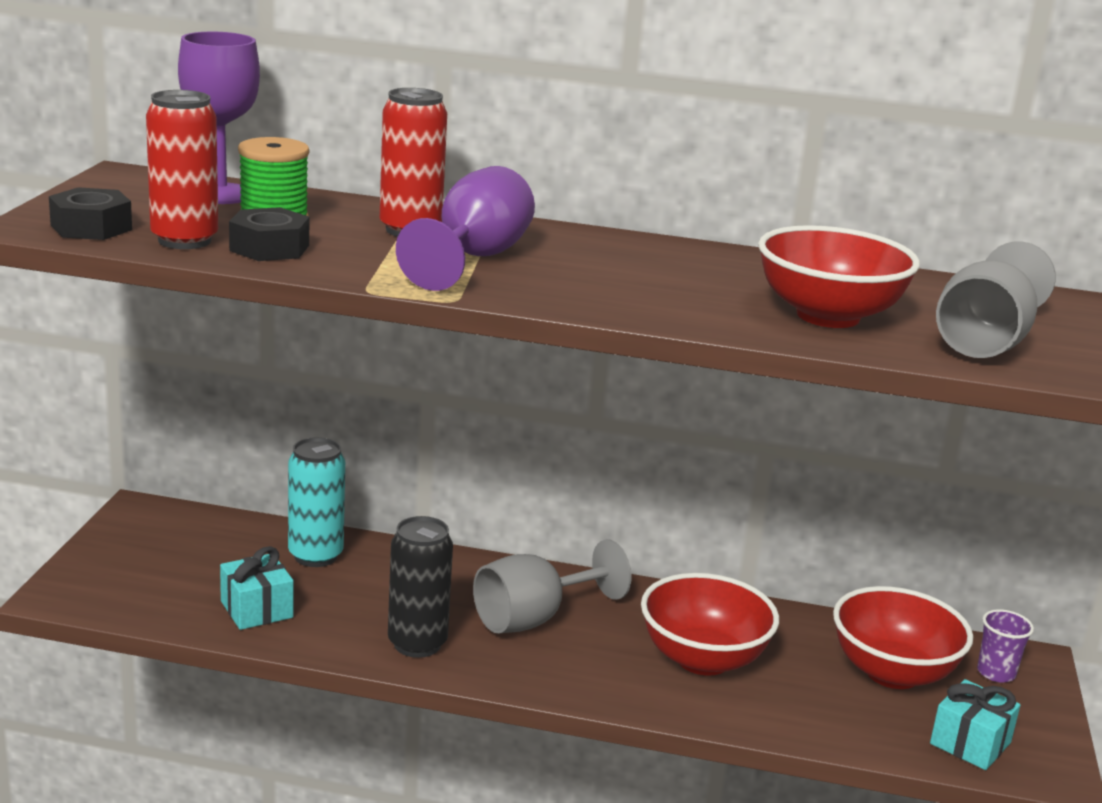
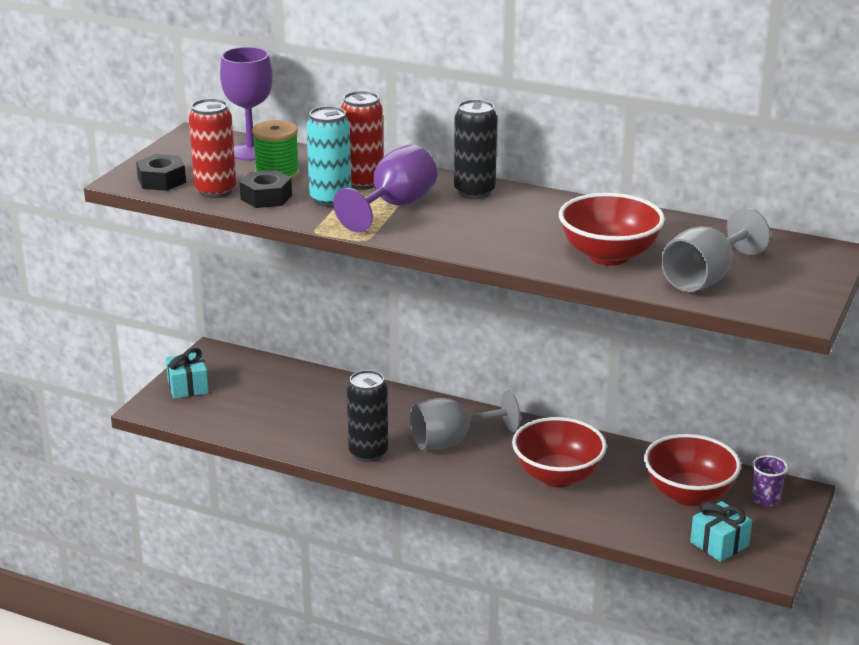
camera: 15 degrees right, 5 degrees up
(256, 609) = (271, 424): turquoise gift -> turquoise gift (188, 387)
(315, 556) = (319, 390): turquoise can -> turquoise can (330, 199)
(581, 241) = (474, 192): none -> black can

